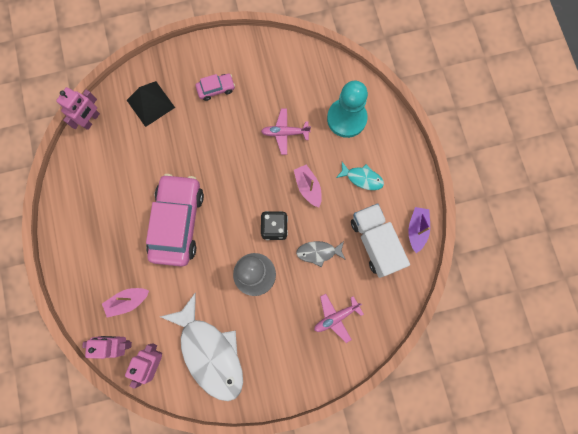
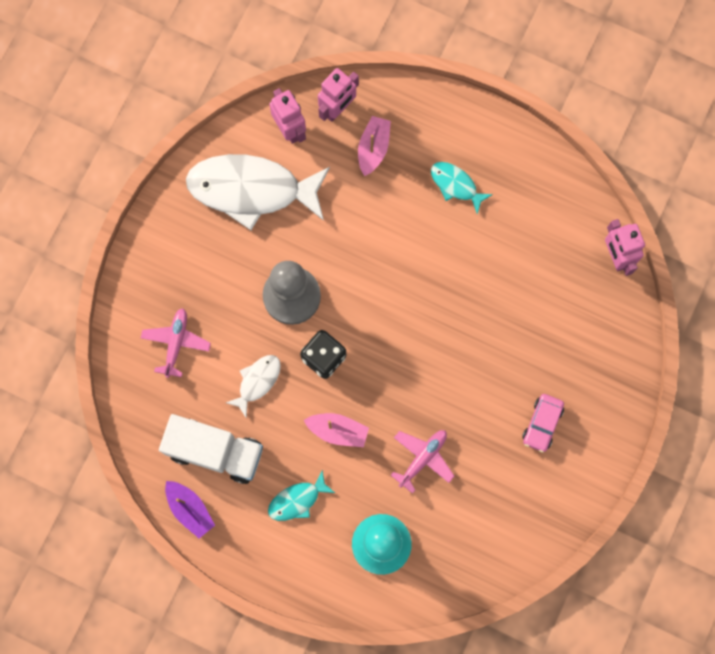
camera: 130 degrees right, 0 degrees up
(114, 236) = (456, 185): none -> turquoise fish
(150, 103) = (584, 336): black pyramid -> none
(177, 222) = (416, 260): pink car -> none
(318, 252) = (257, 382): grey fish -> white fish

